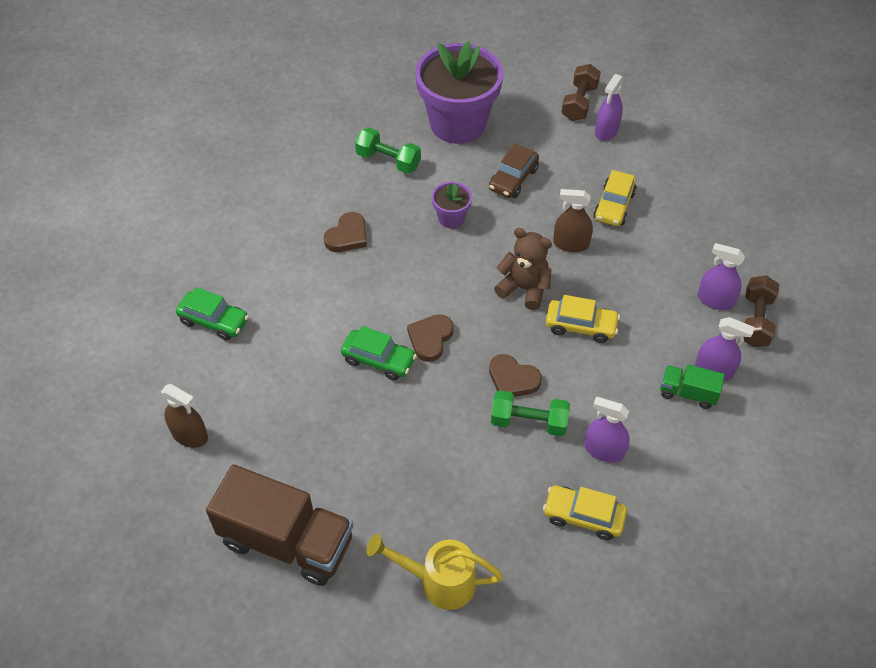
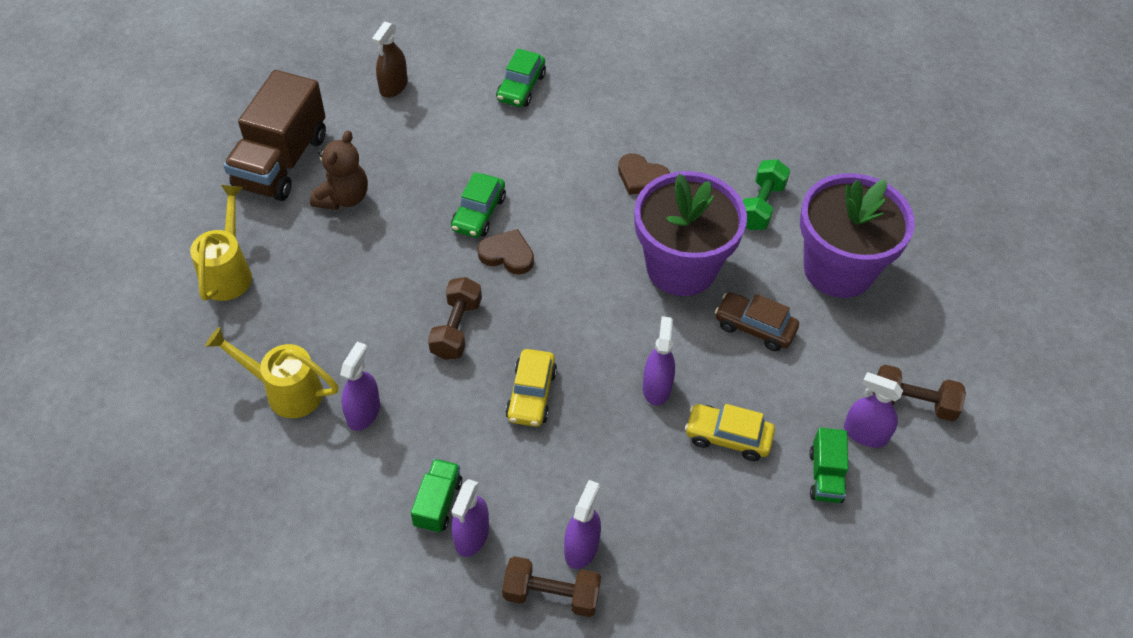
camera: 85 degrees right, 0 degrees up
(451, 218) = (681, 267): purple flower pot -> purple flower pot, size x2.26
(513, 379) = (456, 328): brown heart -> brown dumbbell
(524, 288) = (582, 339): brown teddy bear -> brown teddy bear (343, 198)
(528, 422) = (401, 343): green dumbbell -> none
(571, 244) = (656, 387): brown spray bottle -> purple spray bottle
(583, 516) = (285, 391): yellow car -> yellow watering can
(642, 156) = (825, 476): none -> green truck

